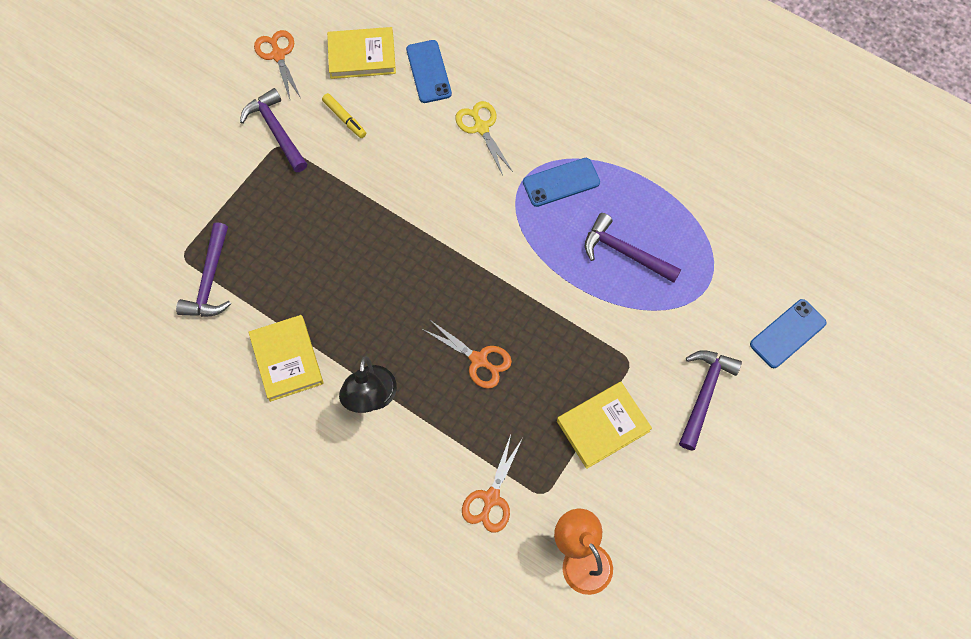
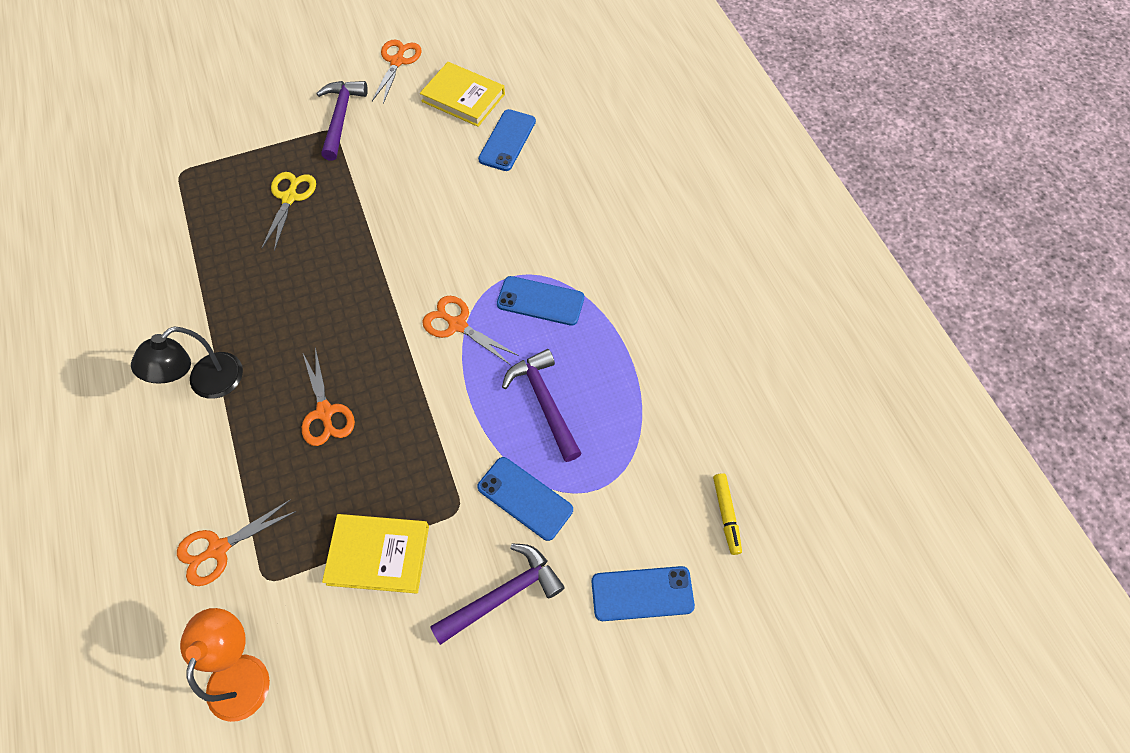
camera: 35 degrees right, 5 degrees down
(210, 280) = (180, 203): purple hammer -> none
(287, 359) = (174, 305): yellow book -> none
(345, 119) = (403, 139): yellow marker -> yellow marker (726, 515)
(481, 127) = (511, 212): yellow scissors -> yellow scissors (290, 198)
(517, 237) = (457, 325): none -> orange scissors
(666, 324) = (525, 498): none -> blue phone

